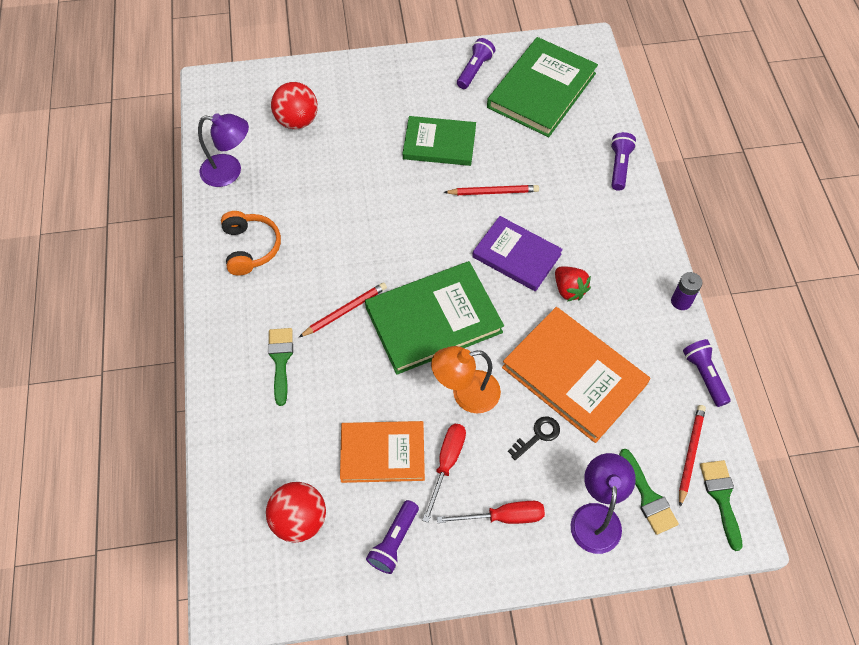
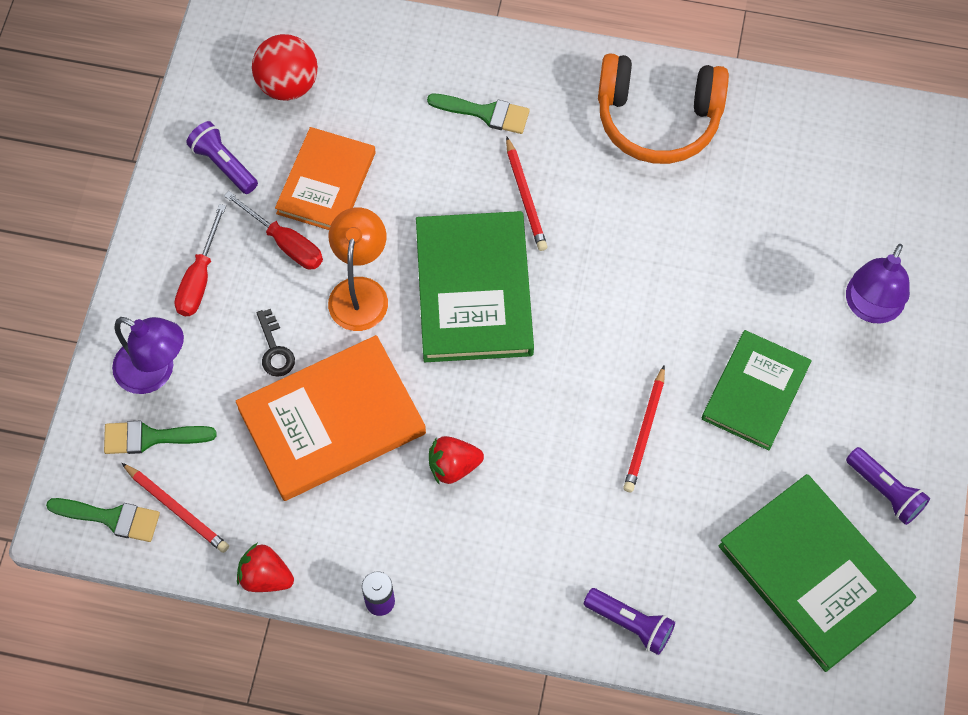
camera: 110 degrees right, 5 degrees up
(229, 171) = (790, 122): purple lamp -> purple lamp (870, 308)
(250, 248) = (658, 119): orange headphones -> orange headphones, size x1.51
(297, 121) = (855, 223): red ball -> none
(516, 255) = (530, 422): purple book -> none
(704, 375) = (265, 577): purple flashlight -> red strawberry

